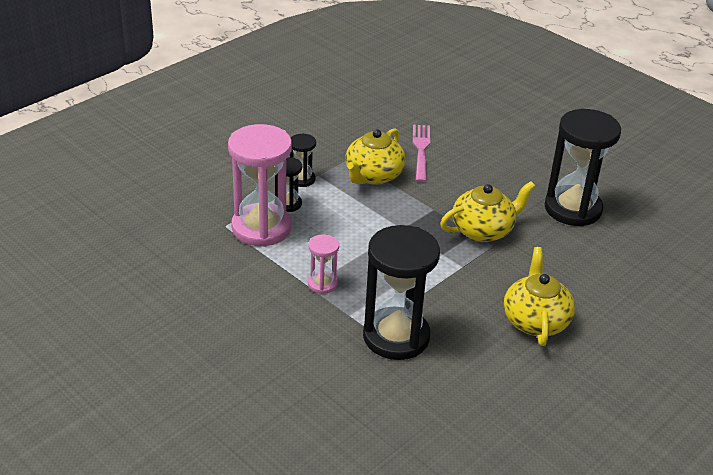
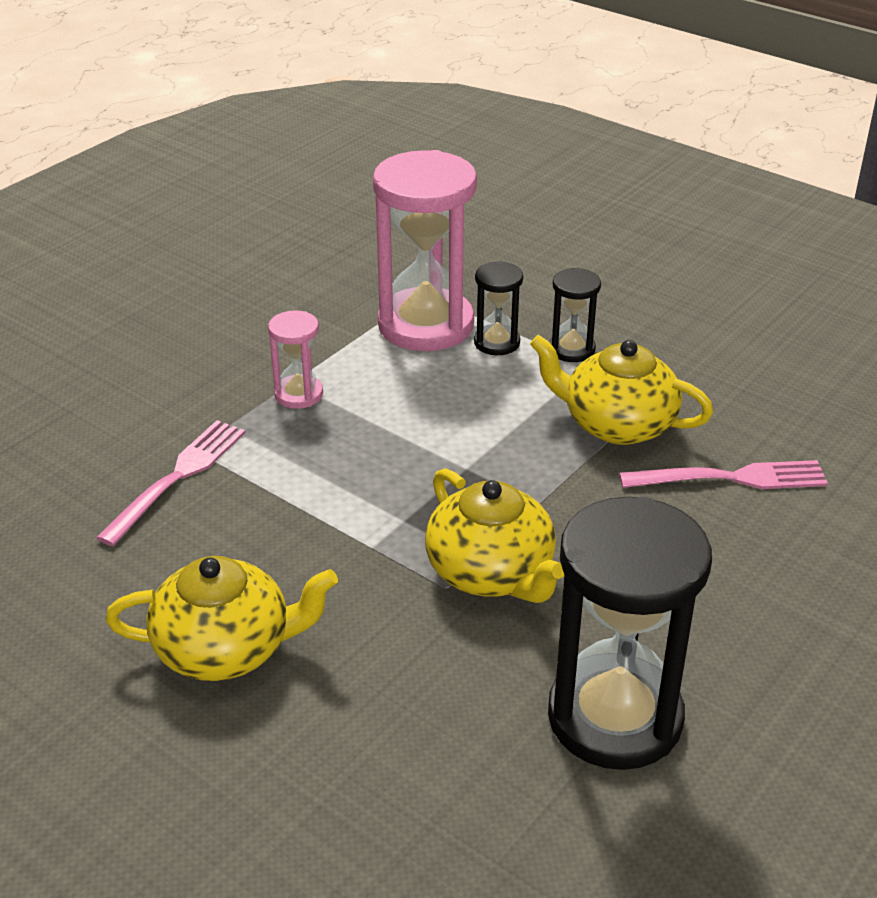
camera: 85 degrees right, 0 degrees up
(396, 336) = (177, 477): black hourglass -> pink fork

